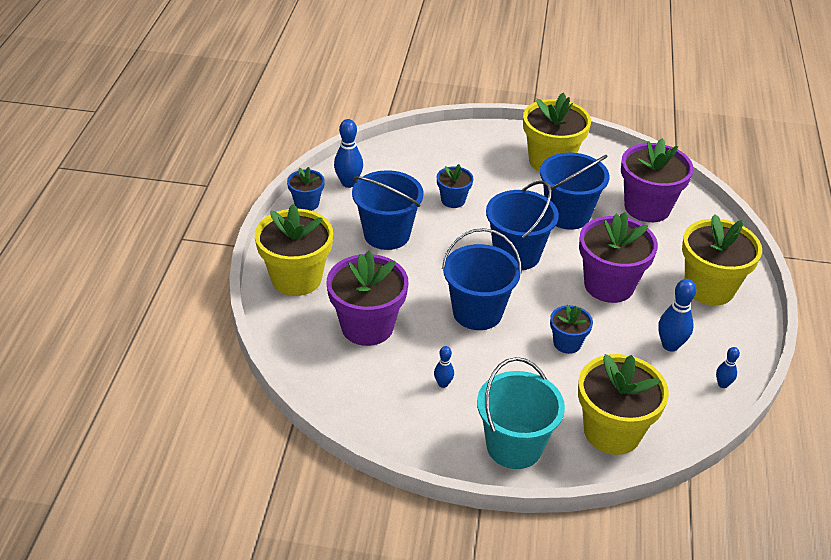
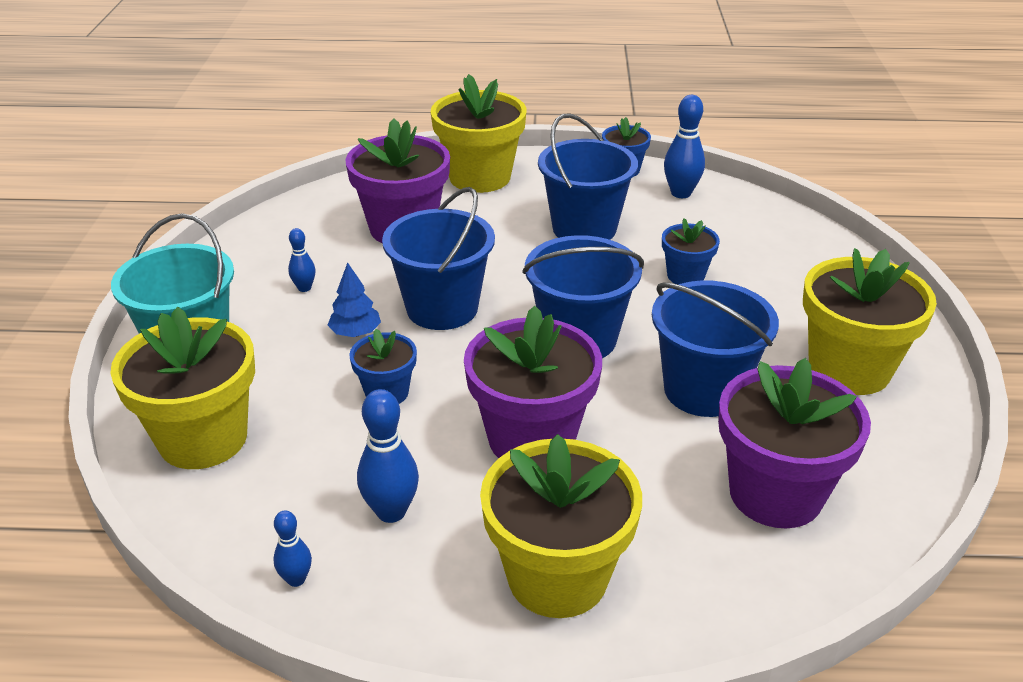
camera: 85 degrees right, 5 degrees down
(502, 356) = (355, 333): none -> blue tree

